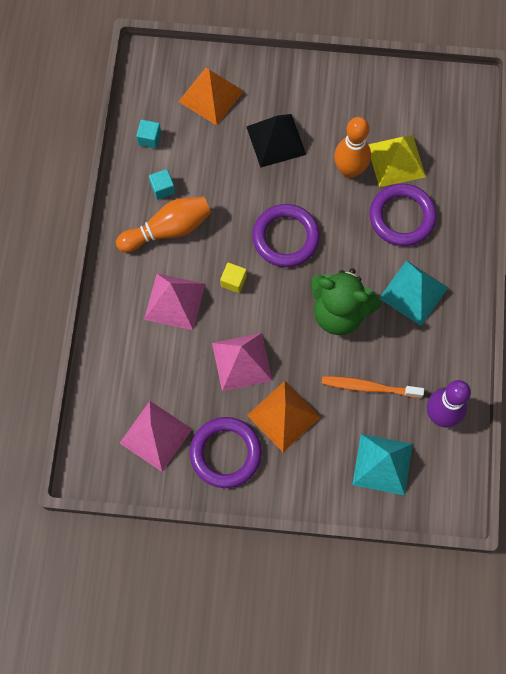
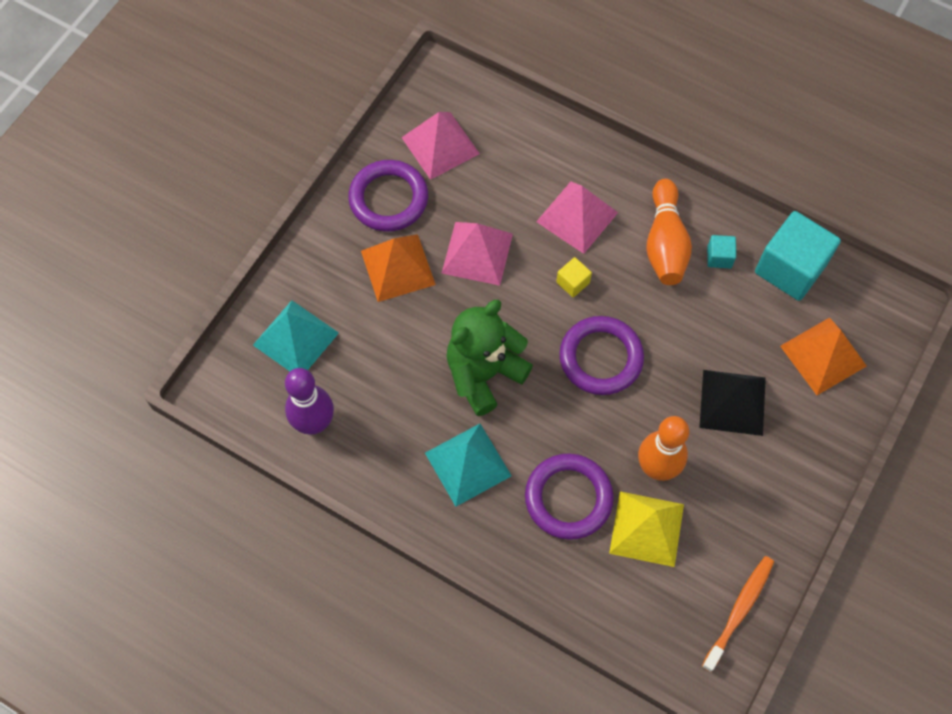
camera: 115 degrees right, 5 degrees down
(149, 138) = (790, 268): turquoise cube -> turquoise cube, size x2.22
(369, 387) = (384, 364): orange toothbrush -> orange toothbrush (739, 611)

